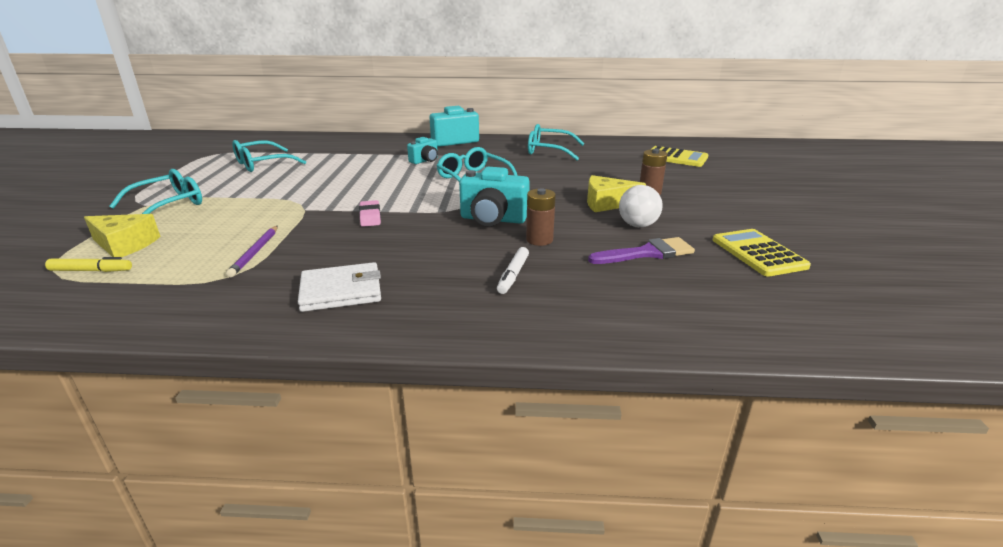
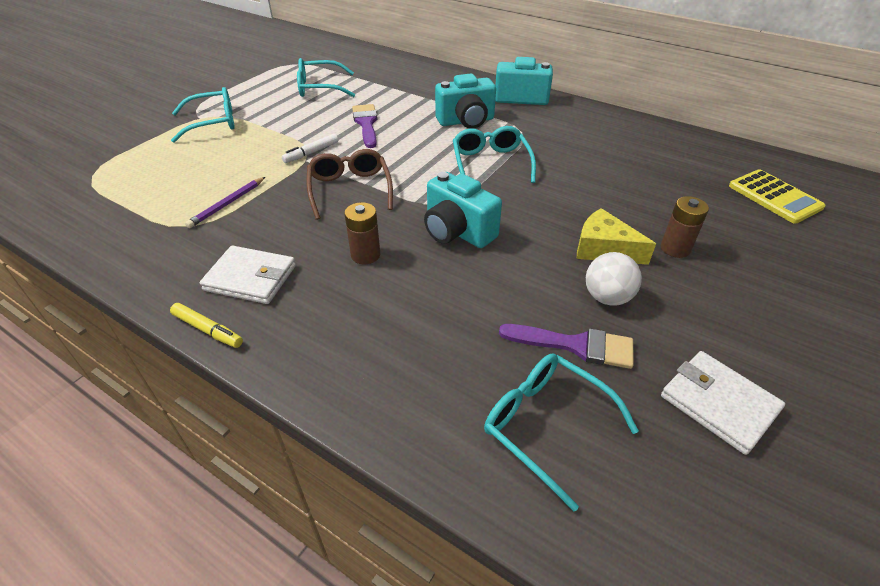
camera: 30 degrees right, 15 degrees up
(91, 271) = (112, 184): yellow marker -> yellow marker (208, 330)
(125, 245) = (152, 162): yellow cheese -> none
(337, 177) = (366, 123): none -> purple brush
(370, 217) = (350, 189): pink eraser -> brown glasses
(425, 161) = (466, 121): turquoise camera -> turquoise camera, size x1.71
(513, 275) = (406, 319): white marker -> white marker (311, 153)
(539, 240) = (477, 279): brown battery -> brown battery (365, 255)
(548, 150) = (614, 140): turquoise glasses -> turquoise glasses (545, 424)
(758, 253) = (718, 403): yellow calculator -> white wallet

